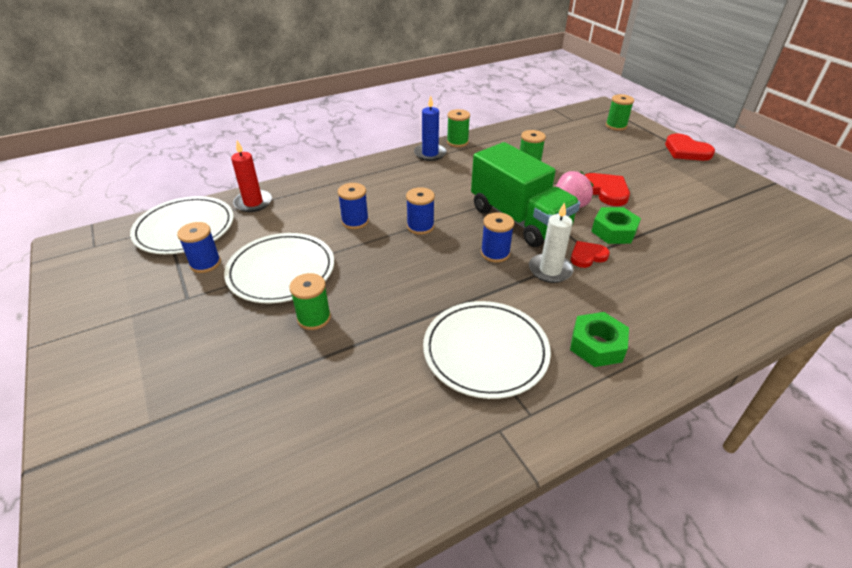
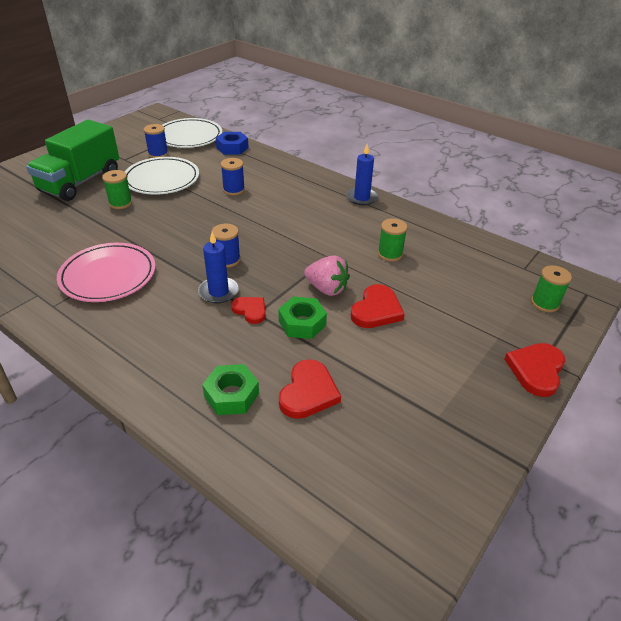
camera: 65 degrees right, 0 degrees up
(253, 203) = (232, 148): red candle -> blue nut
(420, 226) = (244, 218): blue spool -> none
(457, 142) = (396, 207): green spool -> none
(485, 352) = (108, 276): white plate -> pink plate
(519, 219) = (286, 264): green truck -> green truck (80, 182)
(550, 270) = (218, 292): white candle -> blue candle
(597, 345) = (131, 329): green nut -> green nut (231, 395)
(705, 249) = (308, 392): none -> red heart

